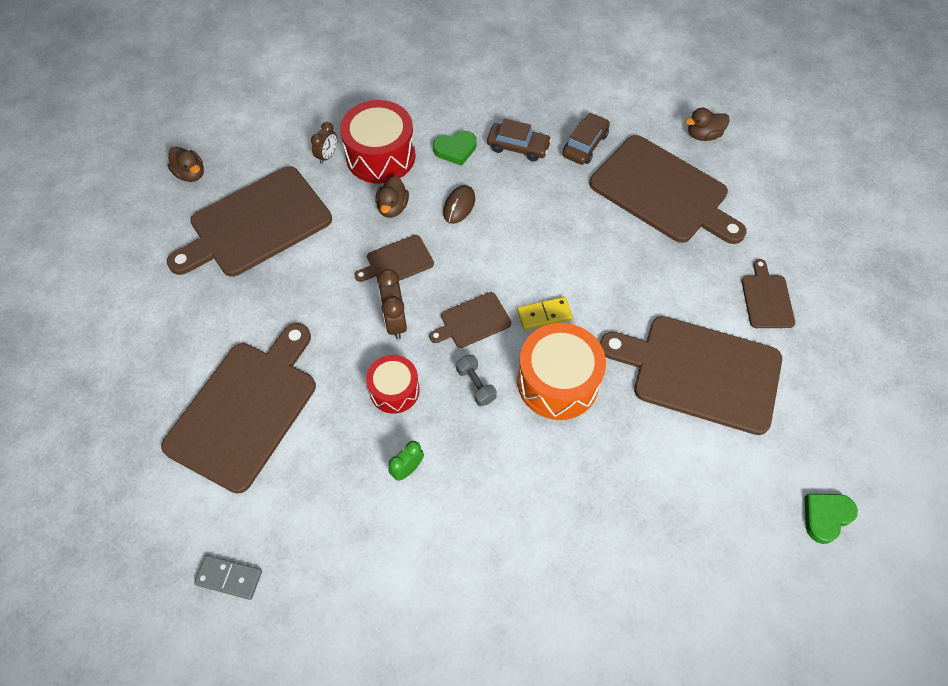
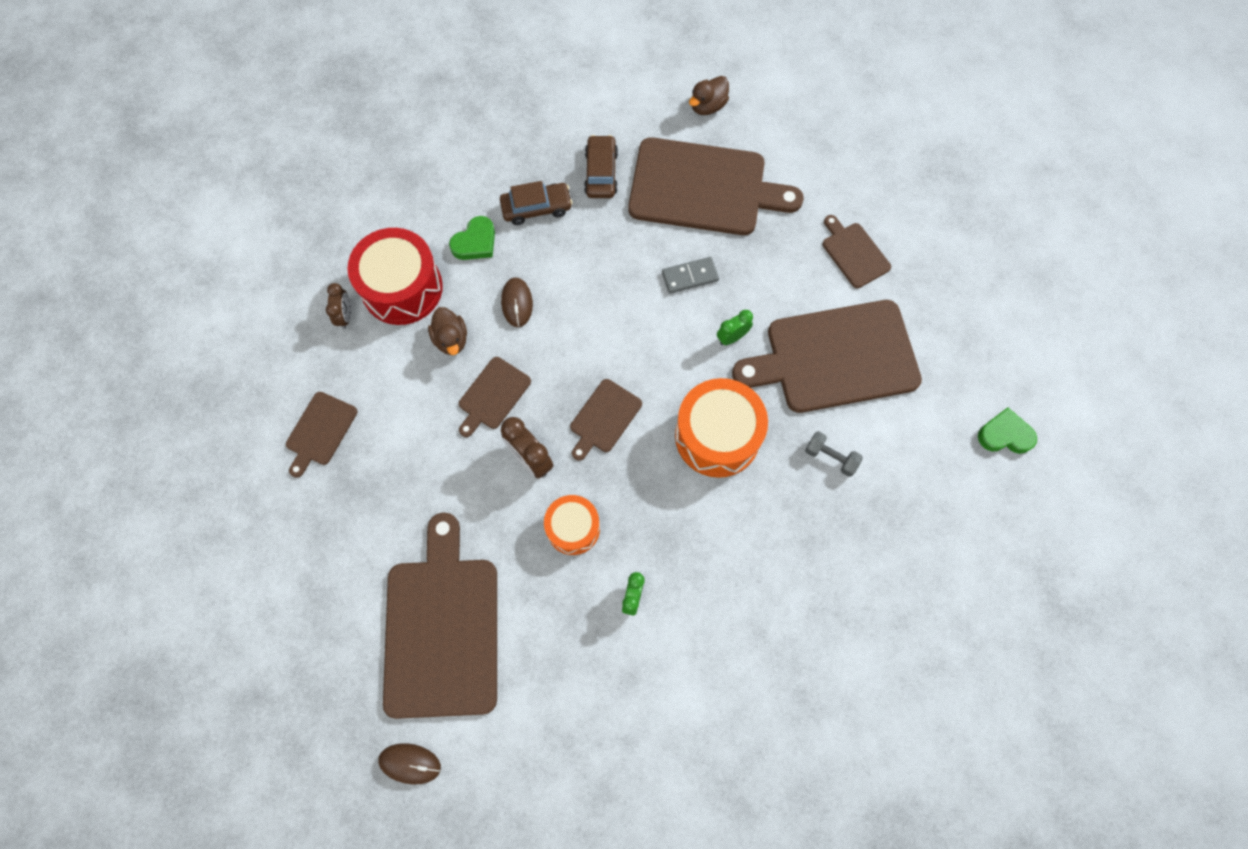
camera: 30 degrees left, 10 degrees up
(153, 496) = (410, 763): none -> brown mouse
(191, 174) = (209, 412): brown duck -> none
(229, 577) = (535, 793): grey domino -> grey domino (690, 276)
(255, 224) = (320, 431): brown cutting board -> brown cutting board, size x0.47
(394, 390) = (573, 528): red drum -> orange drum
(476, 385) = (645, 480): grey dumbbell -> grey dumbbell (830, 457)
(544, 315) = (666, 375): yellow domino -> none
(618, 313) = (732, 337): none -> green clock
(826, 517) = (1005, 435): green heart -> green heart turned 75 degrees clockwise

